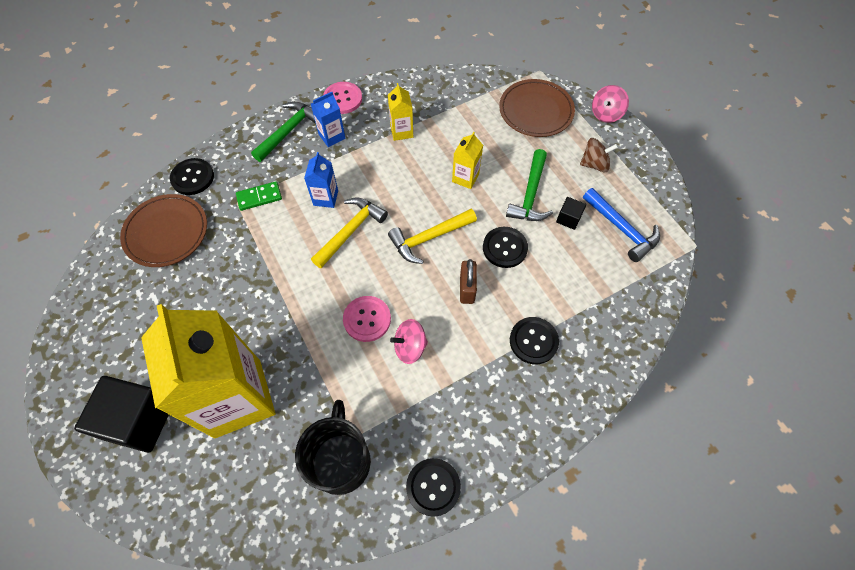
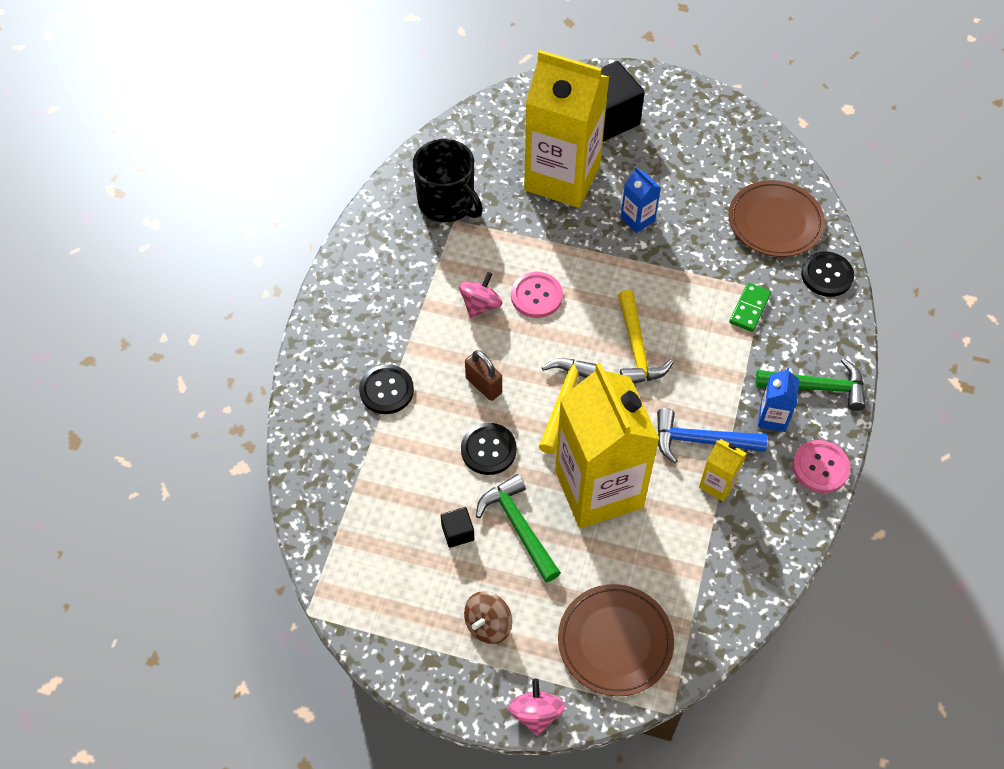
camera: 135 degrees right, 5 degrees down
(289, 131) = (817, 387): green hammer -> green hammer turned 75 degrees counterclockwise
(325, 198) = (695, 357): blue carton -> blue carton (637, 219)
(433, 487) = (367, 238): black button -> none
(465, 178) = (598, 489): yellow carton -> yellow carton, size x2.43
(622, 229) = (396, 567): blue hammer -> blue hammer (700, 441)

